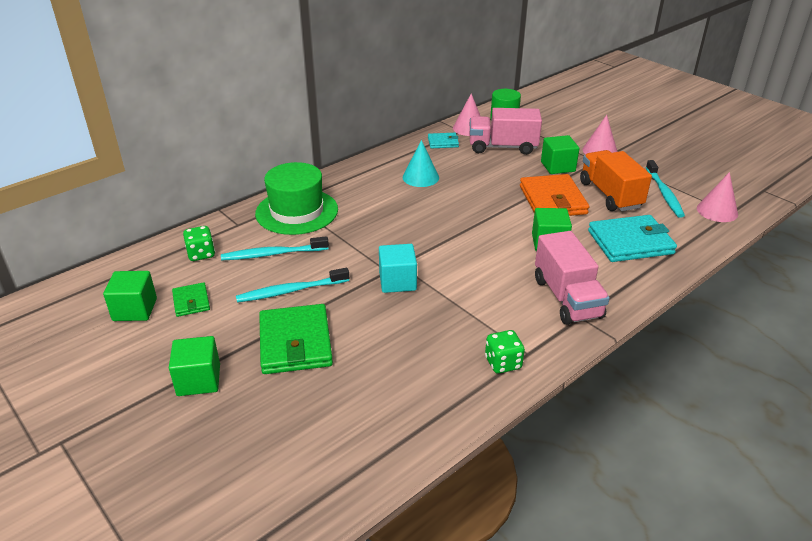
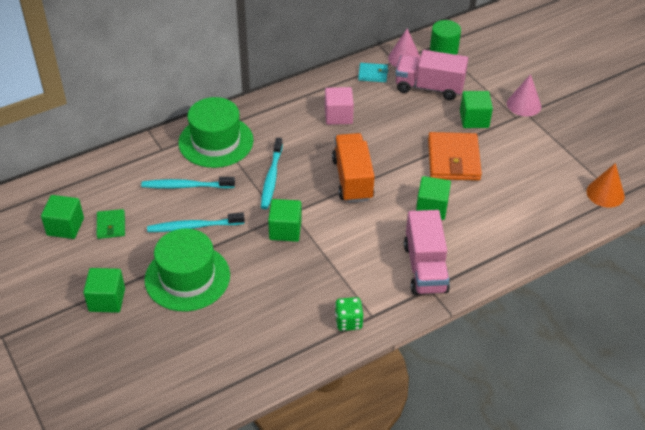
camera: 10 degrees right, 10 degrees up
(201, 254) = (126, 178): green dice -> none
(295, 342) = (187, 277): green wallet -> green hat
(397, 281) = (285, 230): turquoise cube -> green cube
(420, 177) = (338, 116): turquoise cone -> pink cube
(610, 195) = (511, 161): orange truck -> orange truck (352, 179)
(630, 242) = (506, 217): turquoise wallet -> none
(664, 193) = (564, 166): turquoise toothbrush -> turquoise toothbrush (271, 178)
(717, 211) = (605, 193): pink cone -> orange cone

